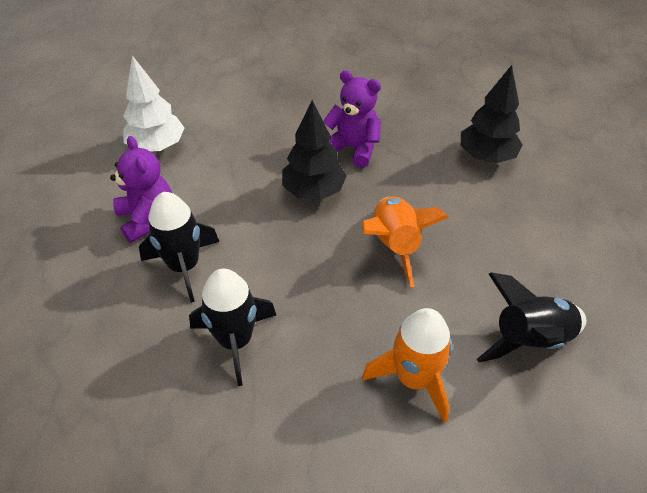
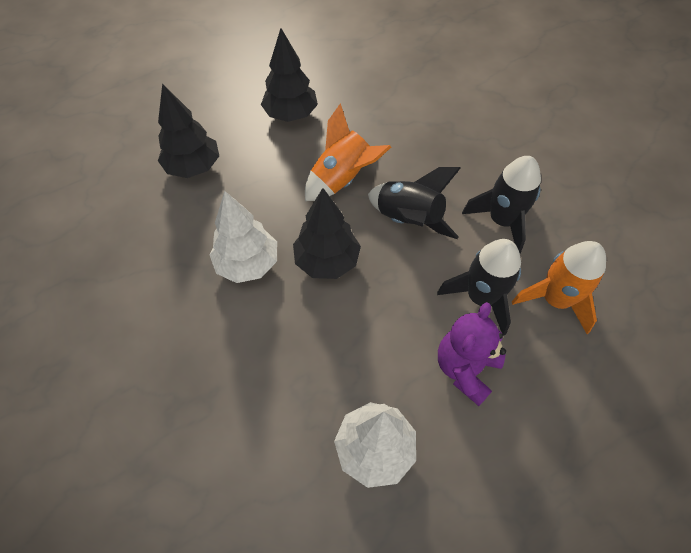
camera: 125 degrees left, 10 degrees up
(353, 148) = (247, 264): purple teddy bear -> white tree
(414, 379) = (437, 124): orange rocket -> orange rocket (555, 300)
(518, 251) = (291, 114): none -> black tree
(529, 339) = (361, 88): black rocket -> black rocket (408, 220)

